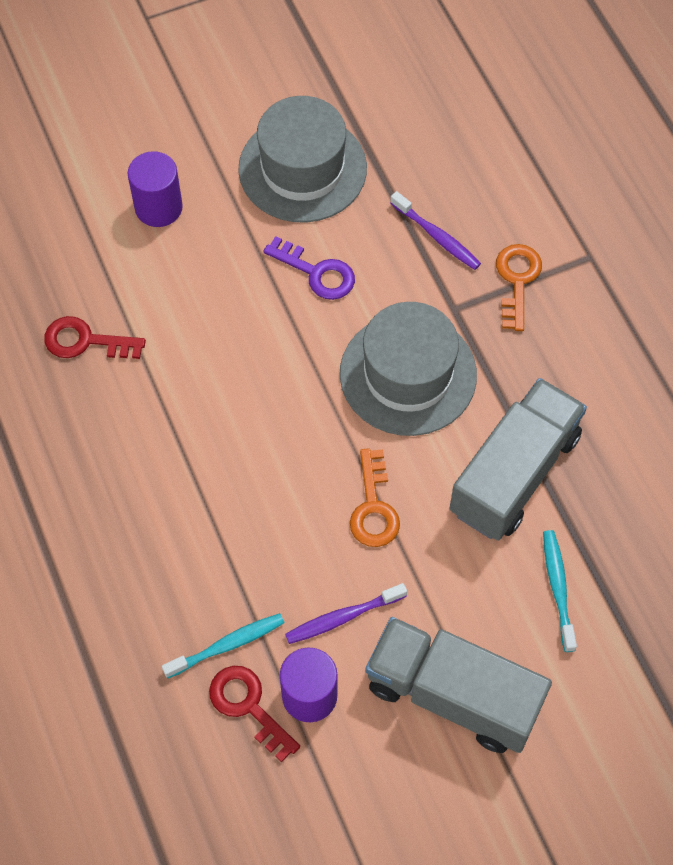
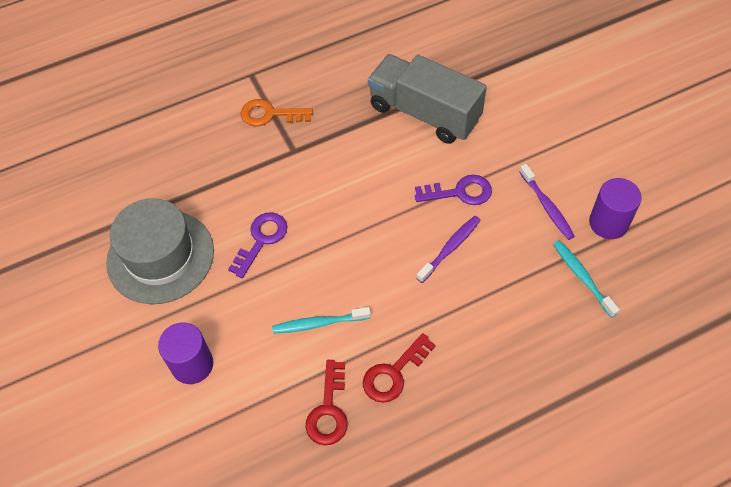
camera: 90 degrees left, 5 degrees down
(249, 707) = (625, 259): red key -> red key (394, 373)
(373, 507) = (459, 192): orange key -> purple key
(408, 374) = (350, 176): grey hat -> none
(437, 236) = (230, 163): purple toothbrush -> purple toothbrush (450, 248)
(453, 695) = (589, 142): grey truck -> none
(558, 588) = (504, 89): turquoise toothbrush -> turquoise toothbrush (319, 323)

